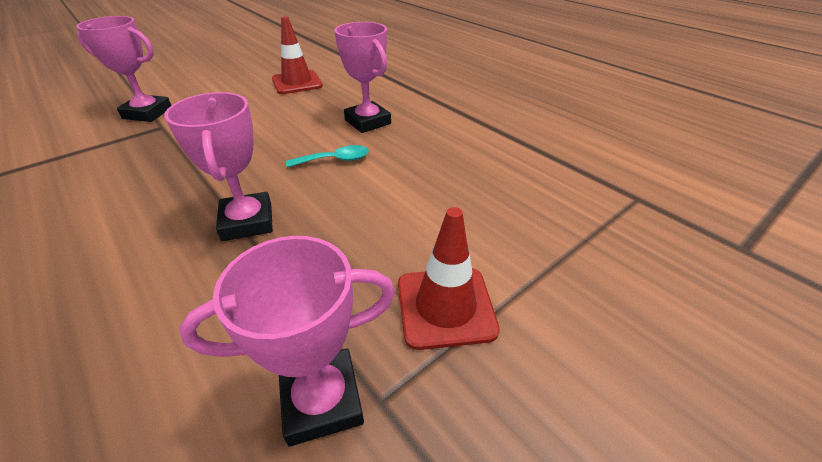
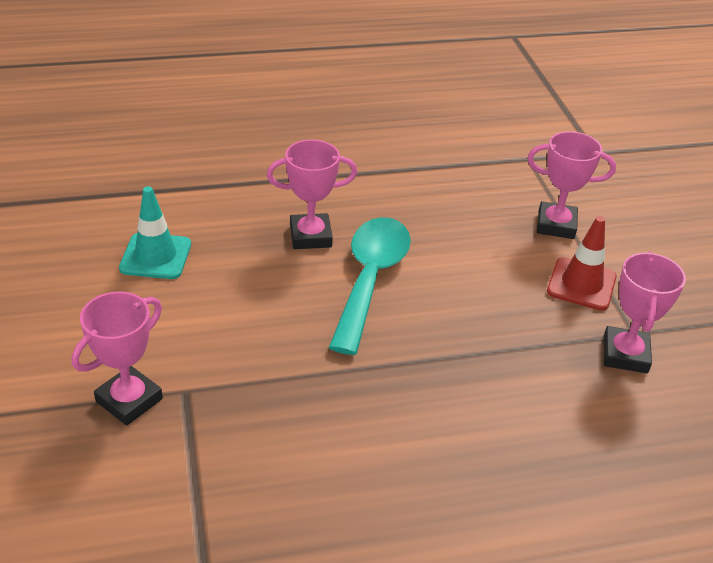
camera: 65 degrees left, 0 degrees up
(247, 222) = (434, 353): pink trophy -> pink trophy (556, 225)
(297, 83) = (156, 256): red traffic cone -> turquoise traffic cone
(335, 160) = (370, 278): turquoise spoon -> turquoise spoon, size x2.26

